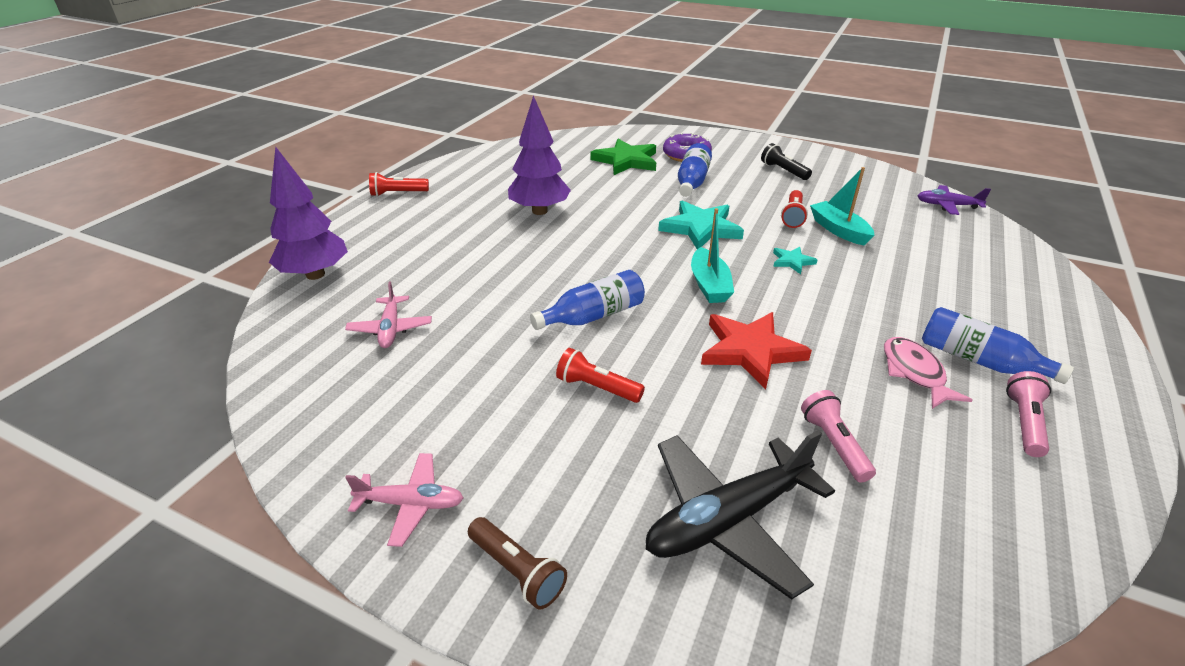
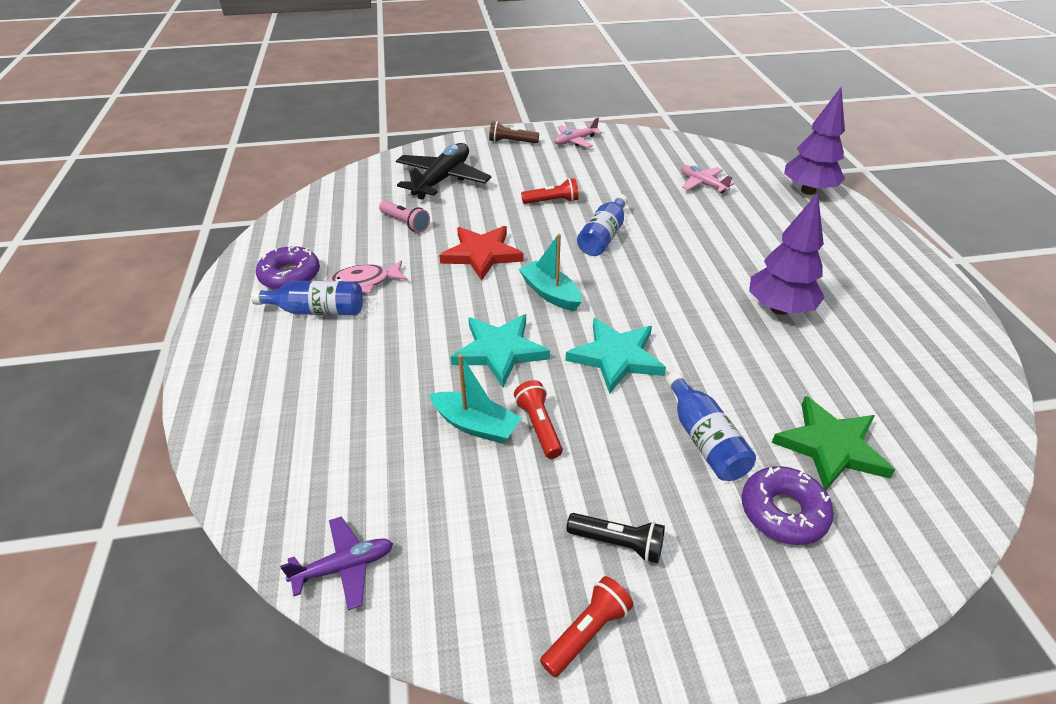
camera: 145 degrees right, 5 degrees up
(398, 193) = (920, 271): red flashlight -> red flashlight (587, 632)
(792, 261) = (500, 351): turquoise star -> turquoise star, size x2.02
(914, 373) = (364, 282): pink fish -> pink fish turned 120 degrees clockwise
(1024, 423) = (290, 276): pink flashlight -> purple donut

